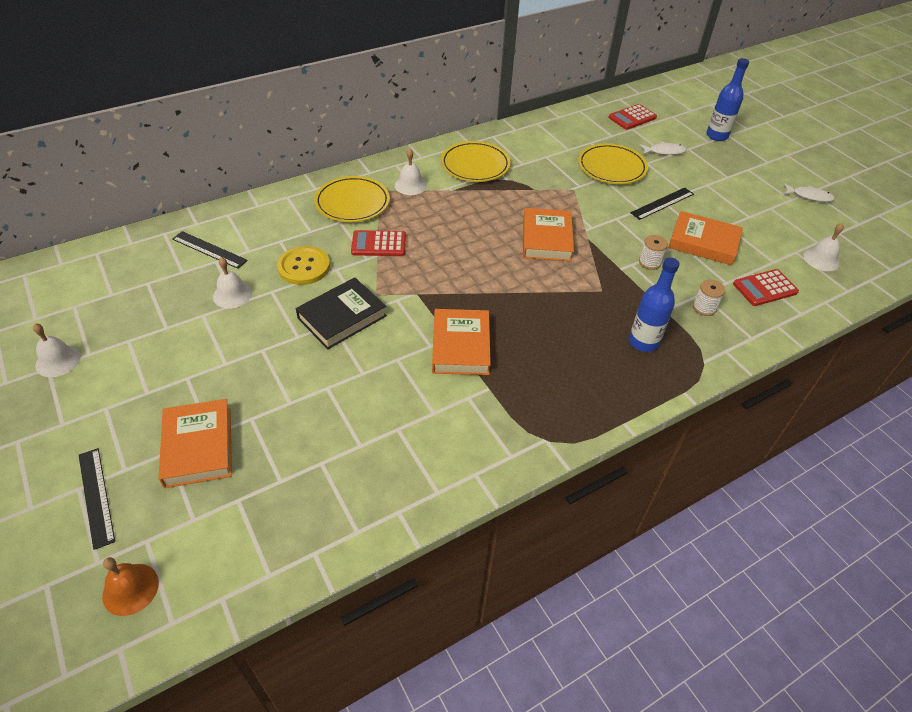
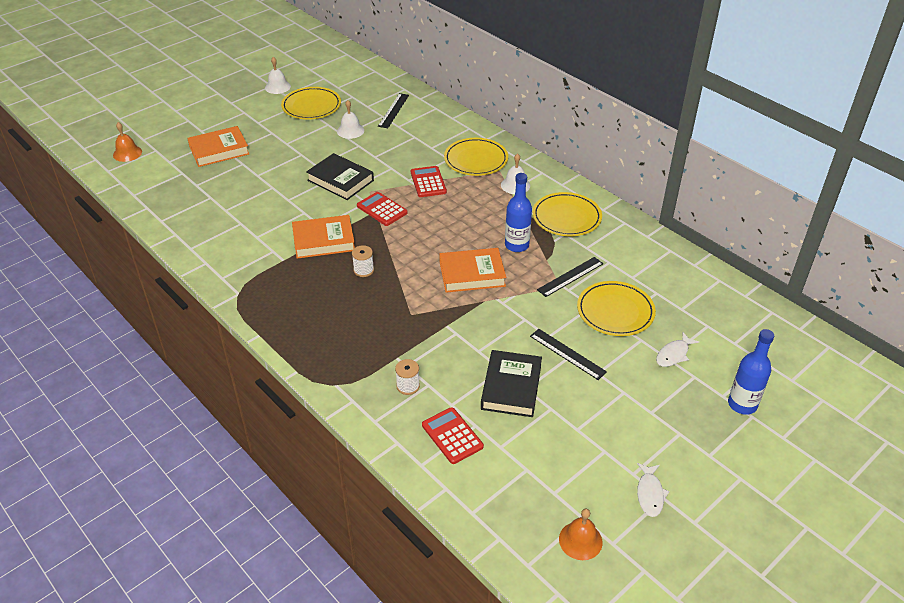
camera: 80 degrees right, 5 degrees down
(96, 496) = (183, 127): black ruler -> black ruler (570, 276)
(144, 327) = (311, 106): none -> yellow plate
(304, 267) = (389, 153): yellow button -> none
(632, 118) = (733, 324): red calculator -> red calculator (382, 209)
(643, 342) = (351, 344): blue bottle -> blue bottle (516, 245)
(649, 262) = (463, 345): white spool -> white spool (363, 270)
(664, 151) = (674, 354): white fish -> white fish turned 60 degrees clockwise
(703, 242) = (511, 387): orange book -> black book
(821, 259) = (521, 493): white bell -> none
(860, 238) = (580, 540): none -> orange bell

